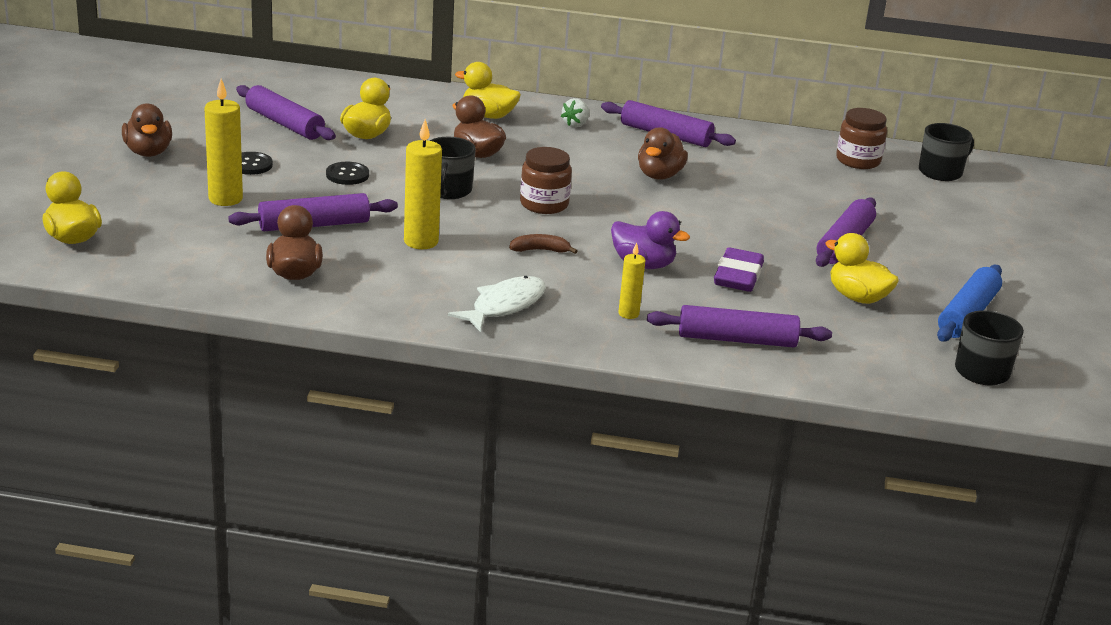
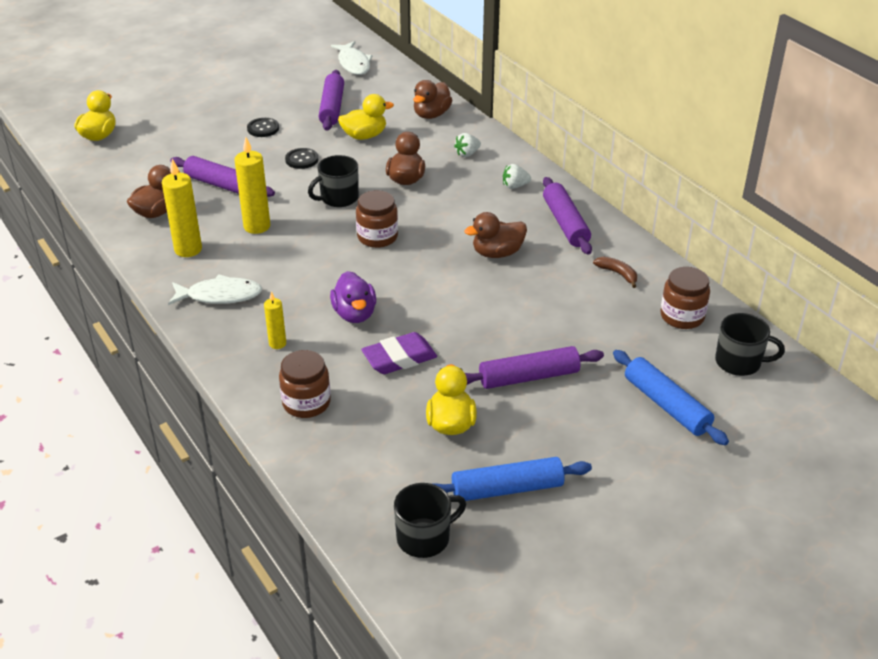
camera: 50 degrees right, 10 degrees up
(148, 152) = (227, 96): brown duck -> brown duck (431, 115)
(225, 199) = (210, 146): yellow candle -> yellow candle (188, 249)
(226, 81) = (353, 63): none -> white fish
(488, 115) = (467, 154): yellow duck -> white strawberry
(540, 250) = (312, 269): brown banana -> brown banana (617, 274)
(737, 339) = (306, 403): purple rolling pin -> brown jar
(952, 217) = (666, 405): none -> blue rolling pin

